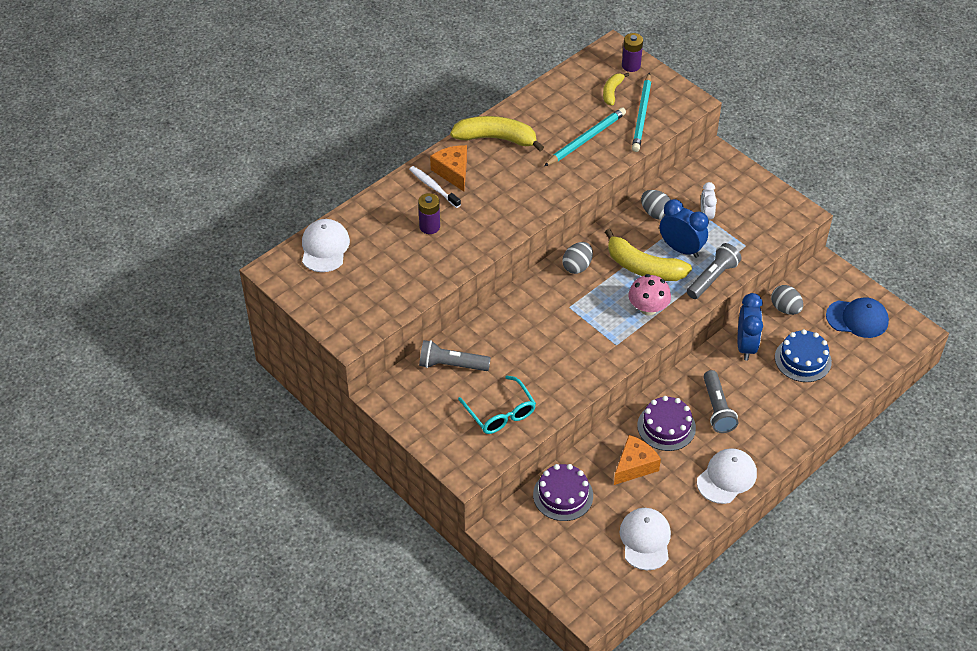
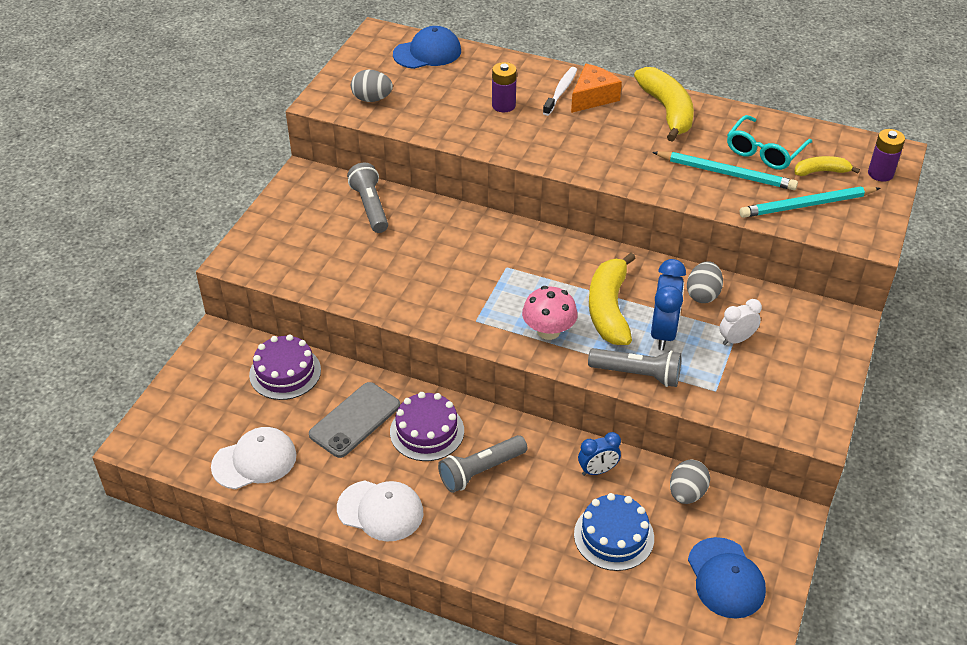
camera: 65 degrees right, 5 degrees down
(324, 248) = (427, 53): white cap -> blue cap
(500, 413) = (326, 260): turquoise glasses -> turquoise glasses (764, 151)
(577, 266) = (570, 255): grey egg -> grey egg (372, 99)
(634, 466) = (355, 420): orange cheese -> grey phone
(746, 346) = (597, 470): blue clock -> blue clock, size x0.62

